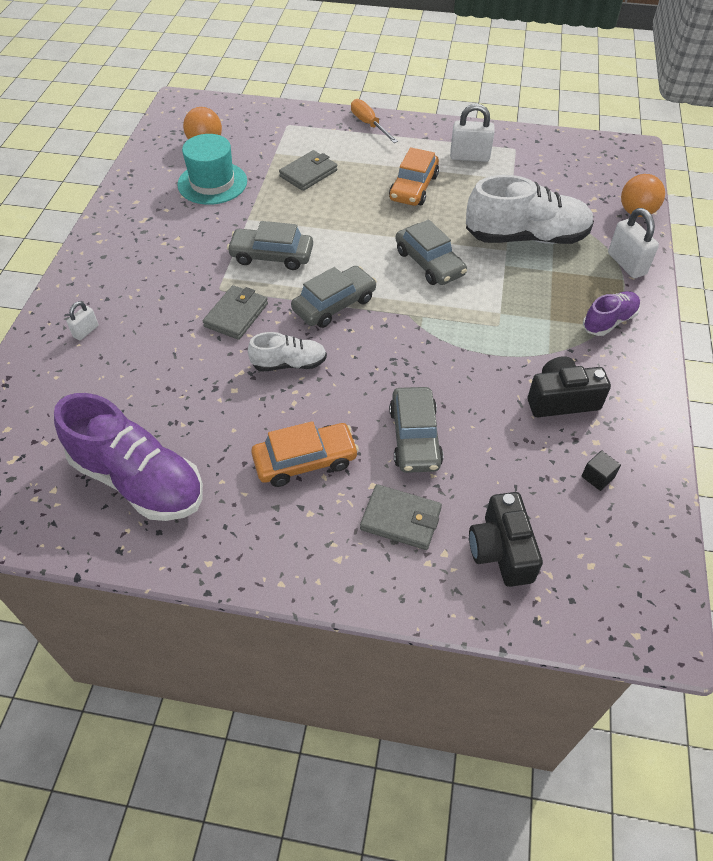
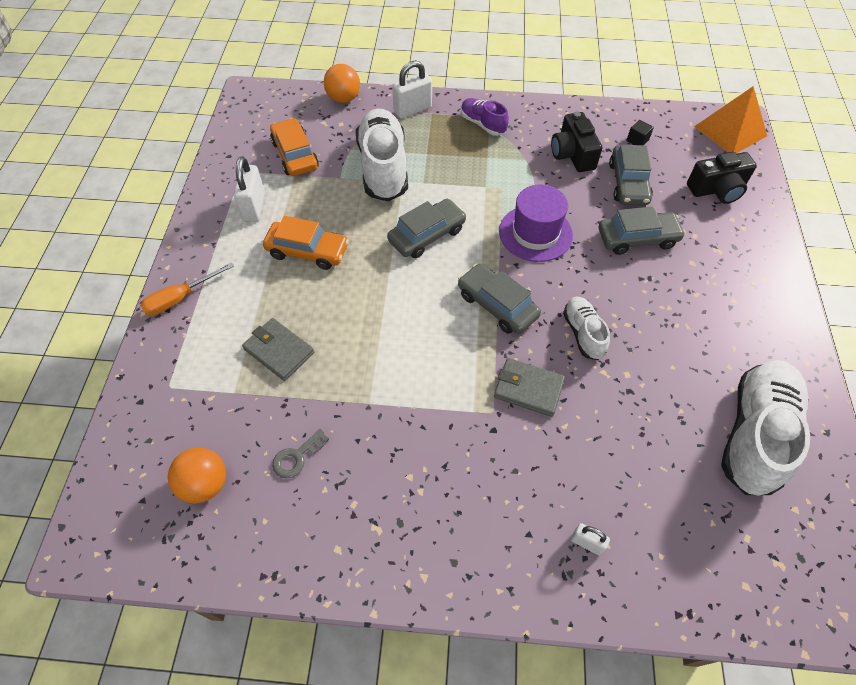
camera: 95 degrees left, 5 degrees up
(138, 480) = (755, 434): purple shoe -> white shoe
(212, 183) = (297, 457): turquoise hat -> grey key
(272, 256) = (431, 369): grey car -> grey car (628, 183)
(305, 461) = (686, 308): orange car -> orange car (295, 155)
(401, 519) = (715, 244): grey wallet -> none
(428, 346) = (535, 233): none -> purple hat
(636, 609) = (730, 131): none -> orange pyramid

